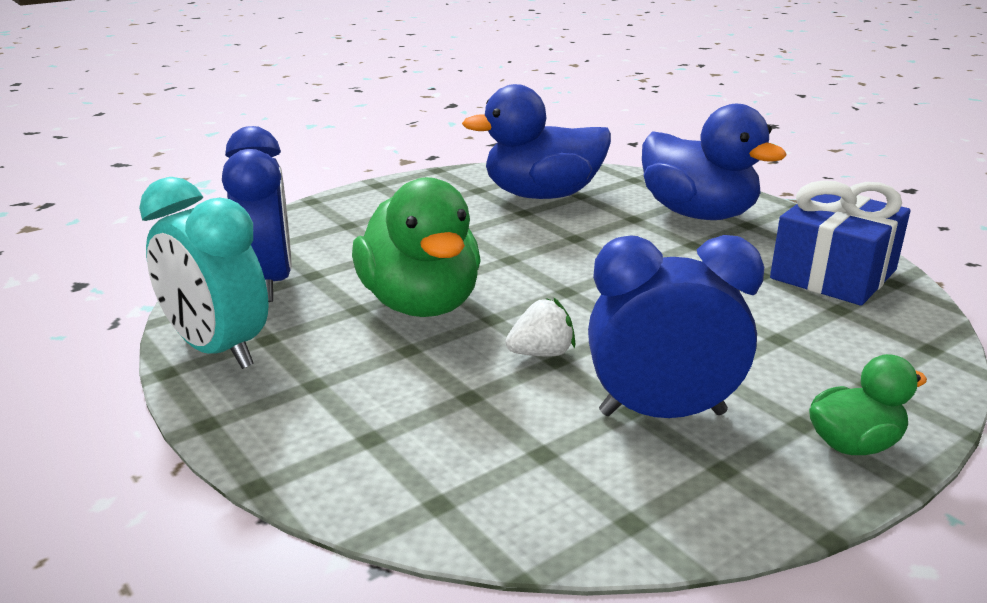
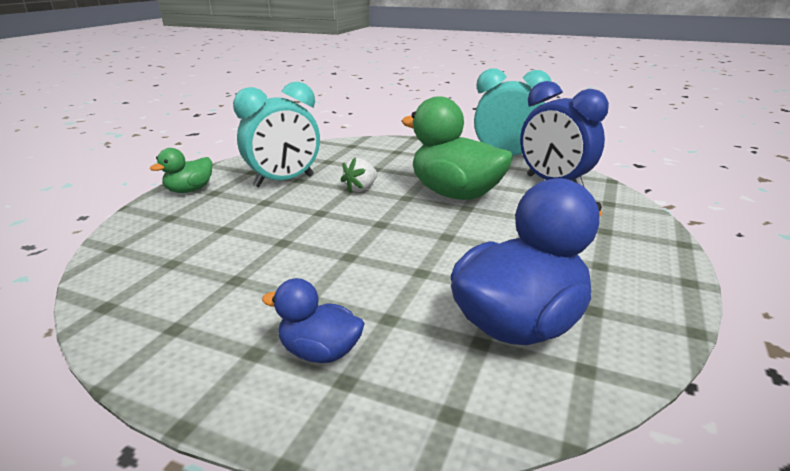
camera: 150 degrees right, 0 degrees up
(662, 413) = (284, 181): blue clock -> turquoise clock
(698, 214) = (320, 352): blue duck -> blue duck, size x0.52
(833, 274) = (165, 299): blue gift -> none

